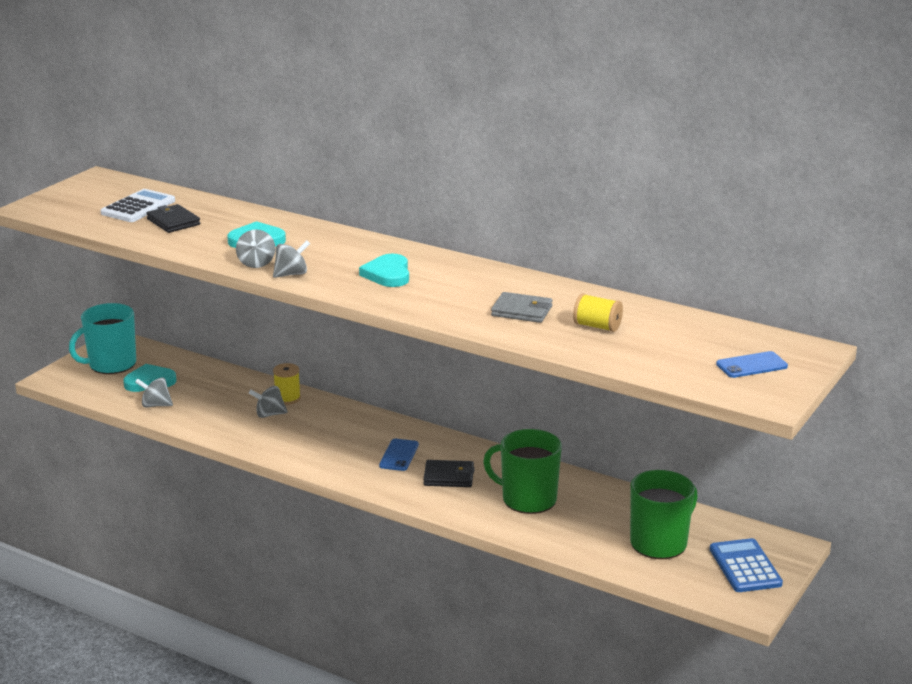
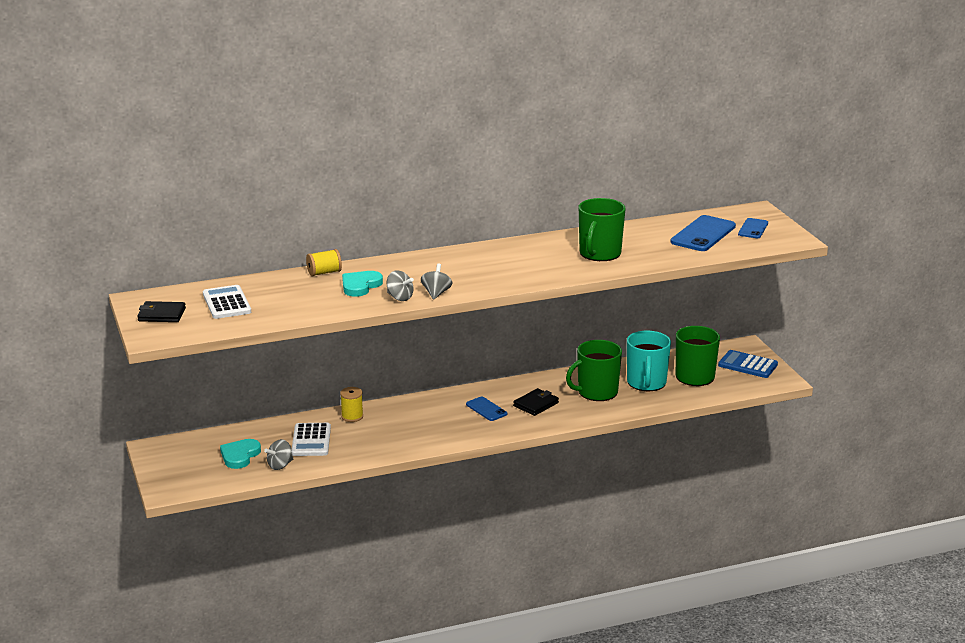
camera: 50 degrees left, 0 degrees up
(111, 364) = (186, 461): turquoise mug -> turquoise mug (646, 383)
(173, 222) = (277, 300): black wallet -> black wallet (162, 315)
(218, 399) = (311, 440): none -> white calculator
(269, 414) = (363, 430): grey spinning top -> none
(388, 274) = (486, 268): turquoise heart -> none
(522, 311) = (599, 253): grey wallet -> green mug
(597, 326) = (650, 244): yellow spool -> yellow spool (324, 273)
(679, 344) = (703, 234): none -> blue phone

